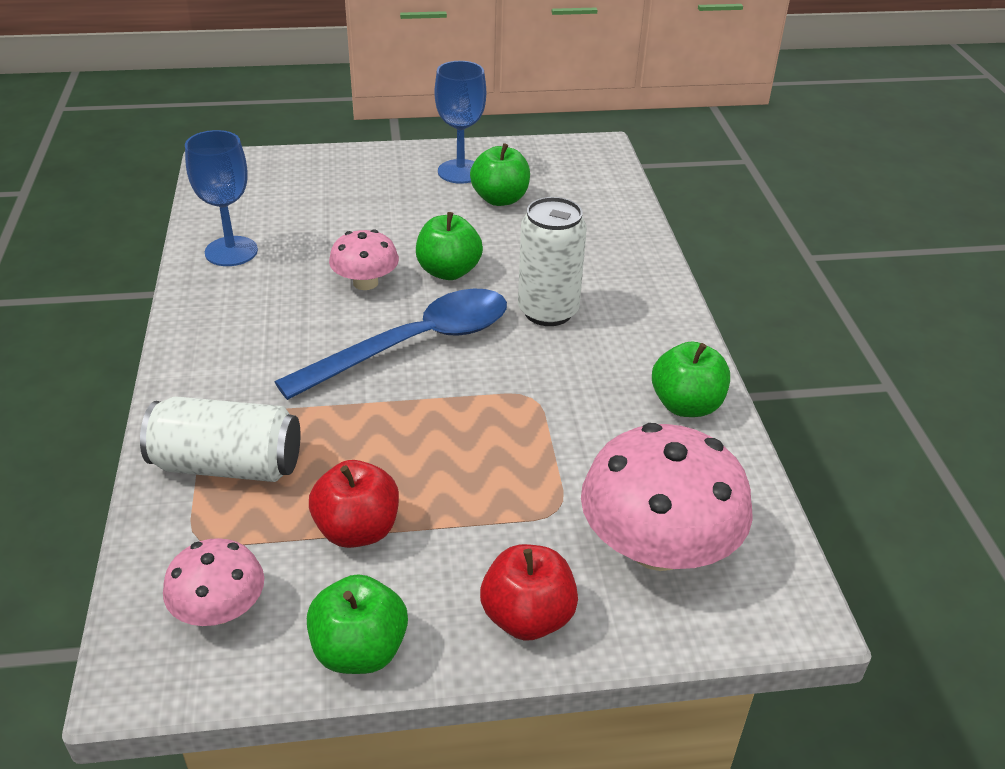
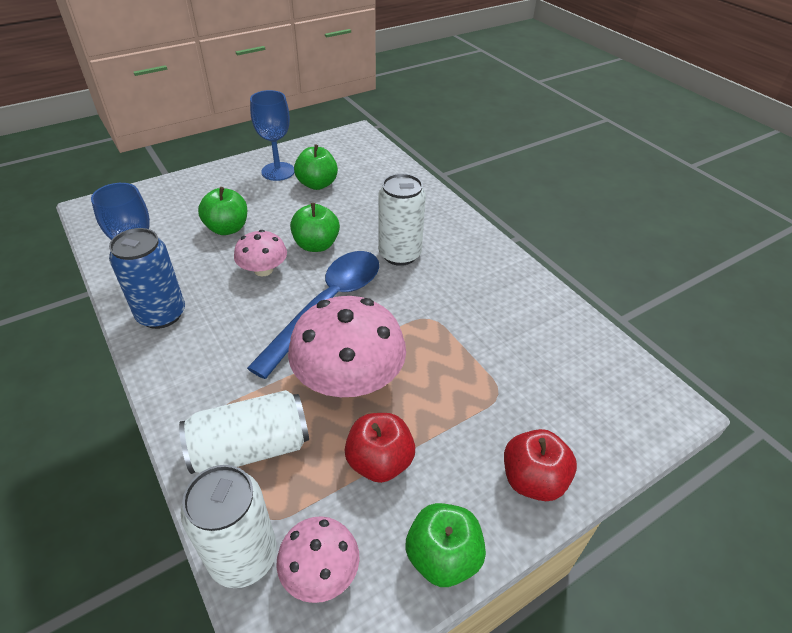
camera: 25 degrees left, 5 degrees up
(153, 564) = (243, 556): none -> white can
(222, 298) = (161, 314): none -> blue can
(657, 547) = (574, 395): pink mushroom -> pink mushroom (349, 379)
(686, 405) = (524, 292): green apple -> green apple (227, 228)

